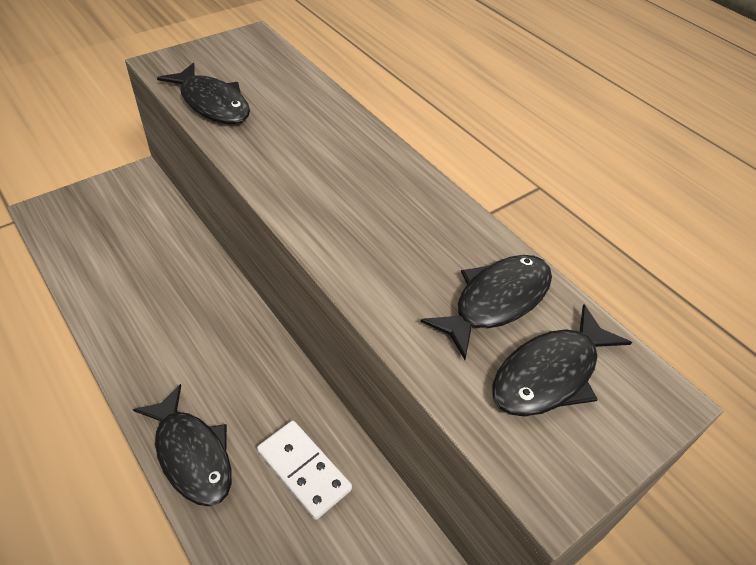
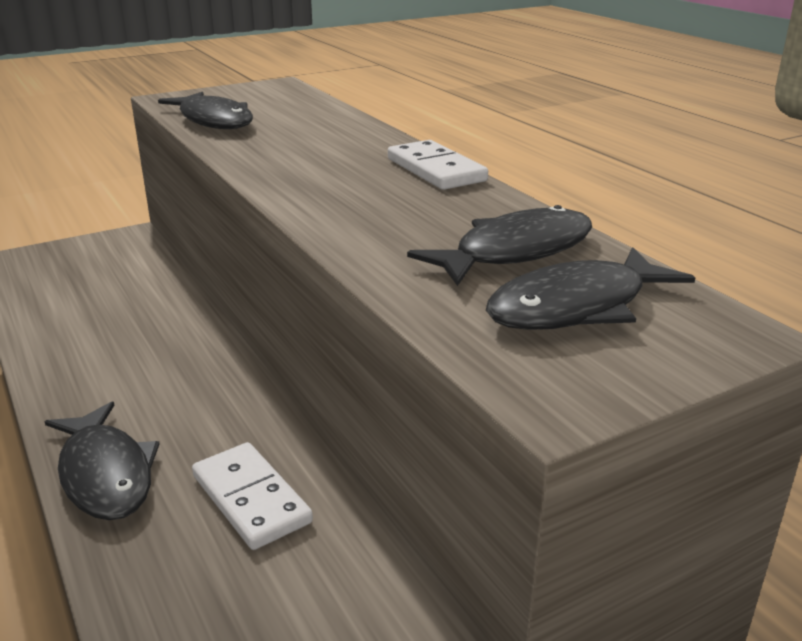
camera: 10 degrees right, 20 degrees down
(415, 181) = (435, 170): none -> white domino

